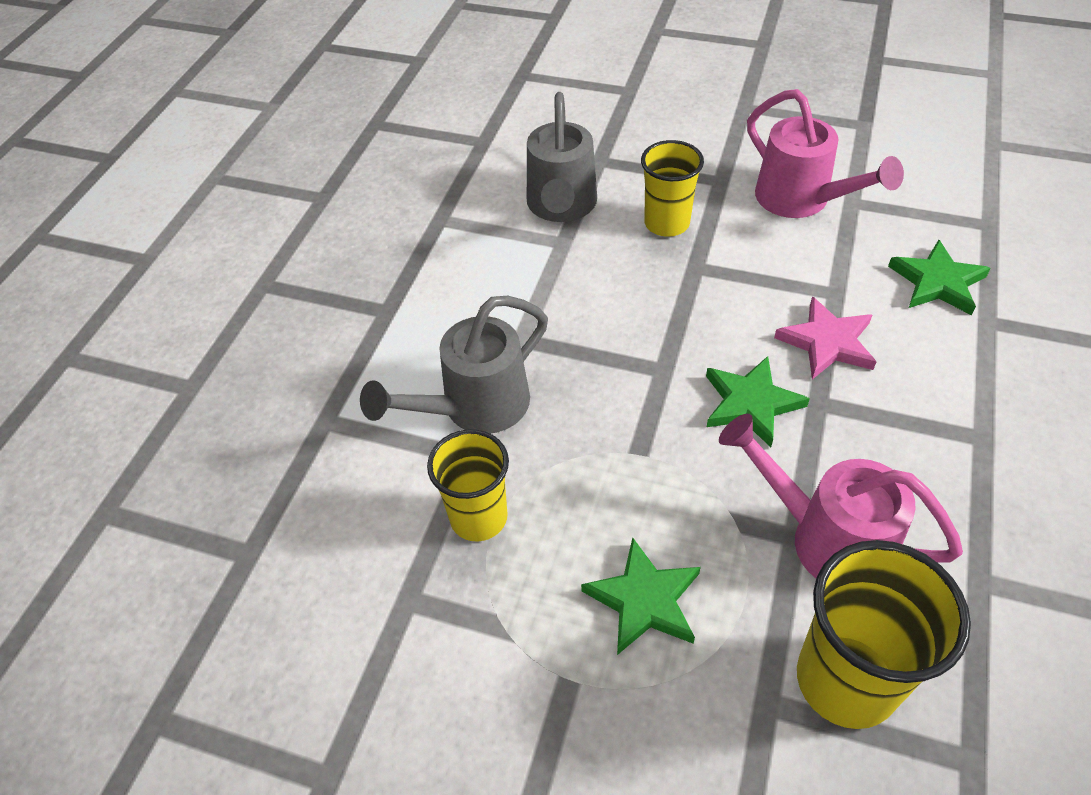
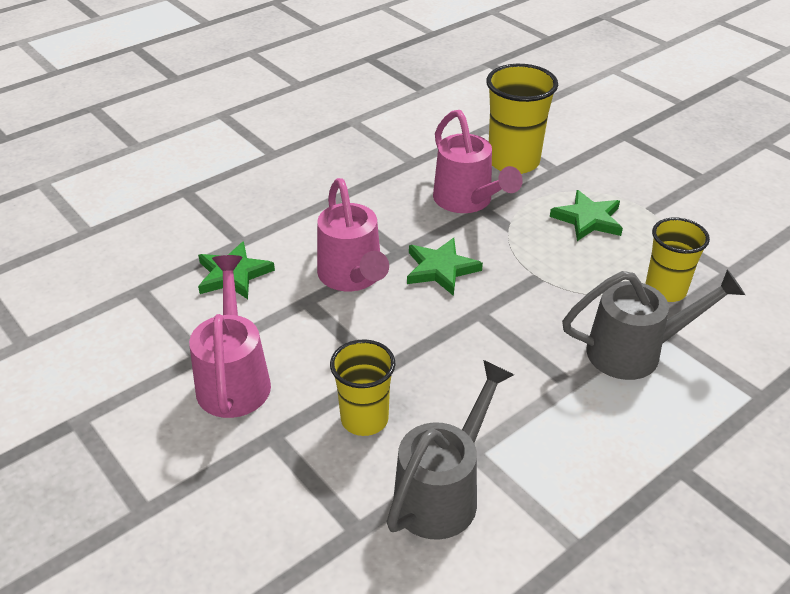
camera: 150 degrees left, 10 degrees down
(827, 342) = (352, 277): pink star -> pink watering can

